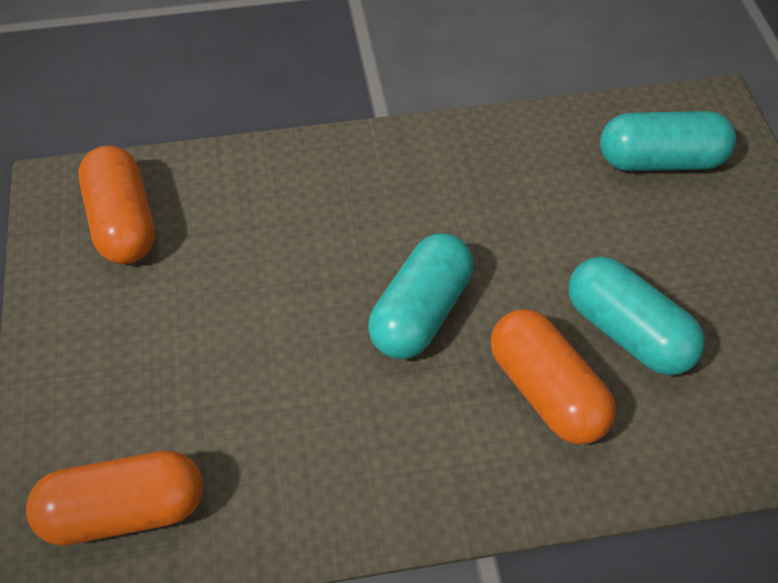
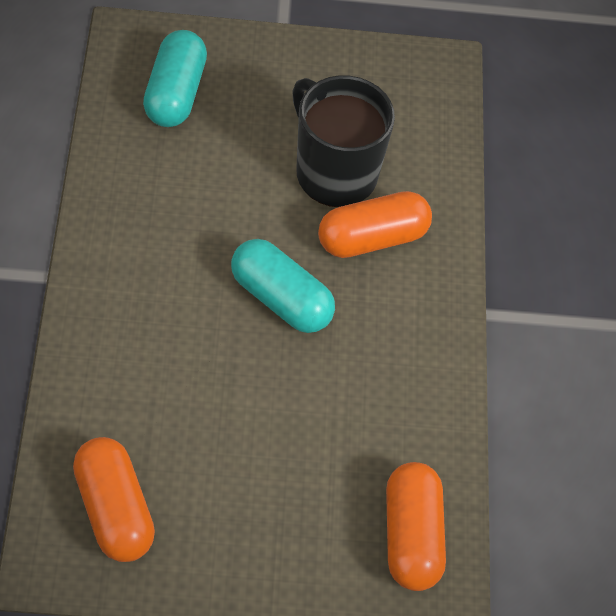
camera: 85 degrees left, 5 degrees up
(122, 223) = (114, 509): orange capsule -> orange capsule turned 75 degrees clockwise
(628, 333) = (334, 173): turquoise capsule -> black mug

